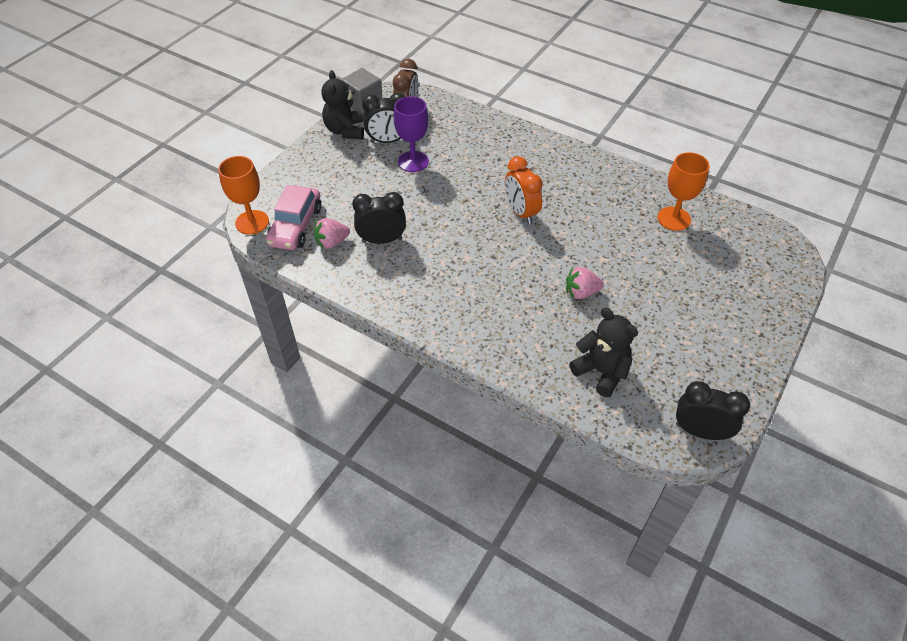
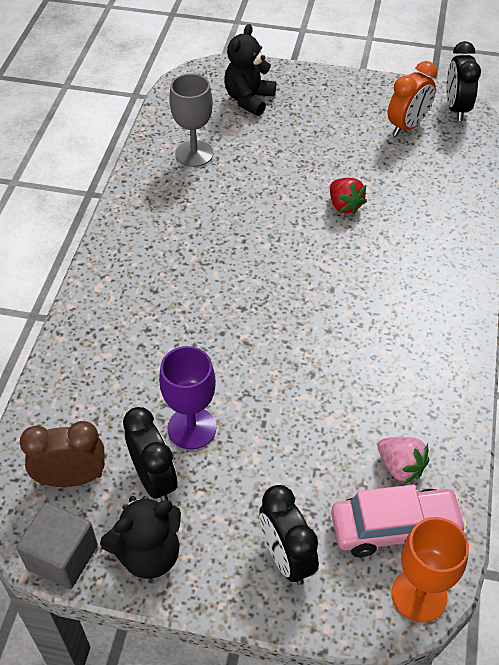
camera: 110 degrees left, 0 degrees up
(382, 240) = (365, 409): black clock -> black clock (286, 558)
(521, 212) = (244, 281): orange clock -> orange clock (407, 126)
(581, 292) = (344, 205): pink strawberry -> red strawberry
(601, 372) = (436, 174): black teddy bear -> black teddy bear (249, 100)
(674, 219) = (194, 154): orange goblet -> grey goblet

